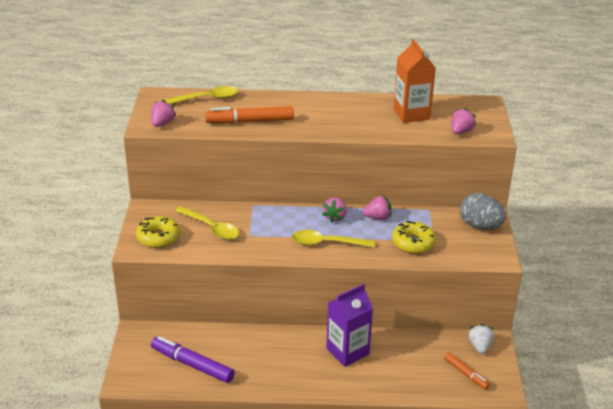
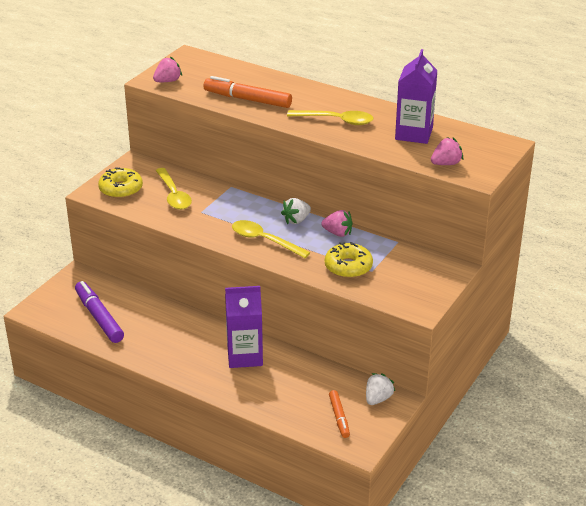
camera: 30 degrees right, 0 degrees up
(206, 99) = (229, 69): yellow spoon -> yellow spoon (336, 121)
(335, 217) = (296, 220): pink strawberry -> white strawberry
(411, 114) = (414, 134): orange carton -> purple carton
(480, 226) = (434, 273): grey egg -> none

